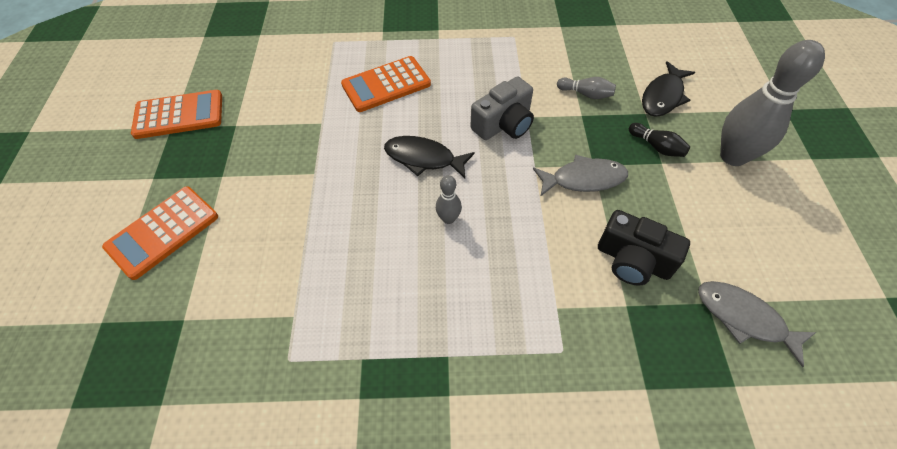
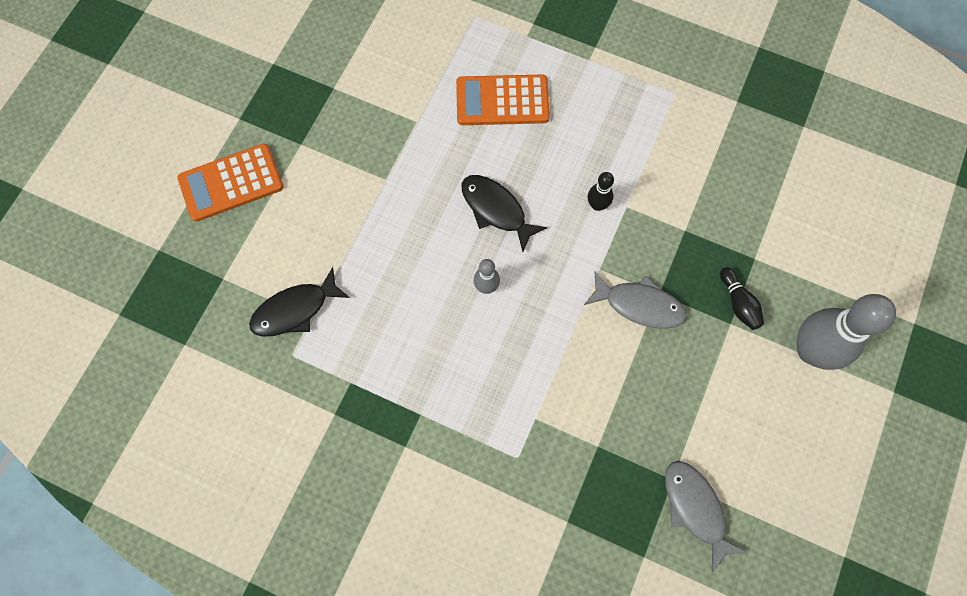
camera: 25 degrees right, 15 degrees up
(179, 115) = (284, 51): orange calculator -> none
(504, 124) = (597, 205): grey camera -> black bowling pin
(586, 94) = (706, 206): grey bowling pin -> none
(633, 260) = (632, 409): black camera -> none
(663, 96) = (789, 246): black fish -> black fish (295, 310)

